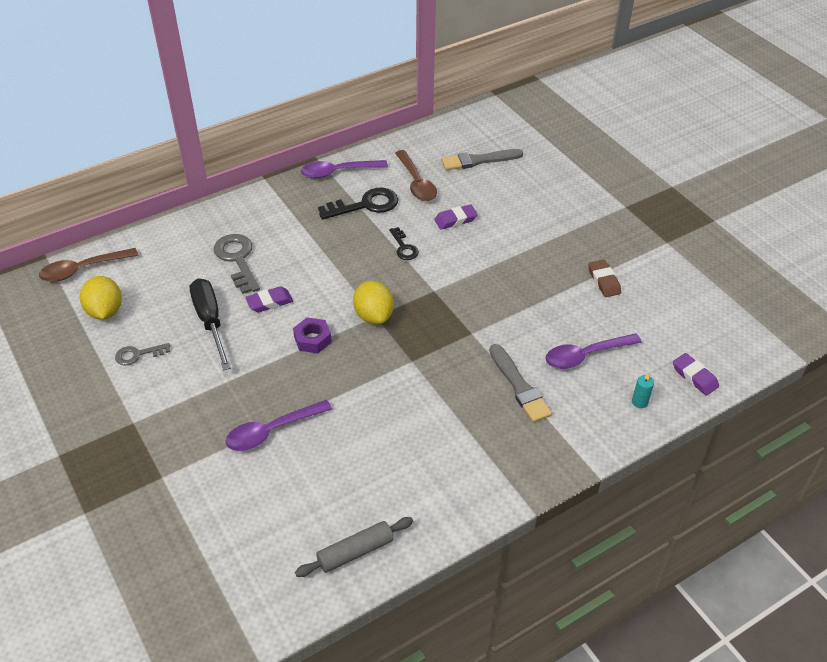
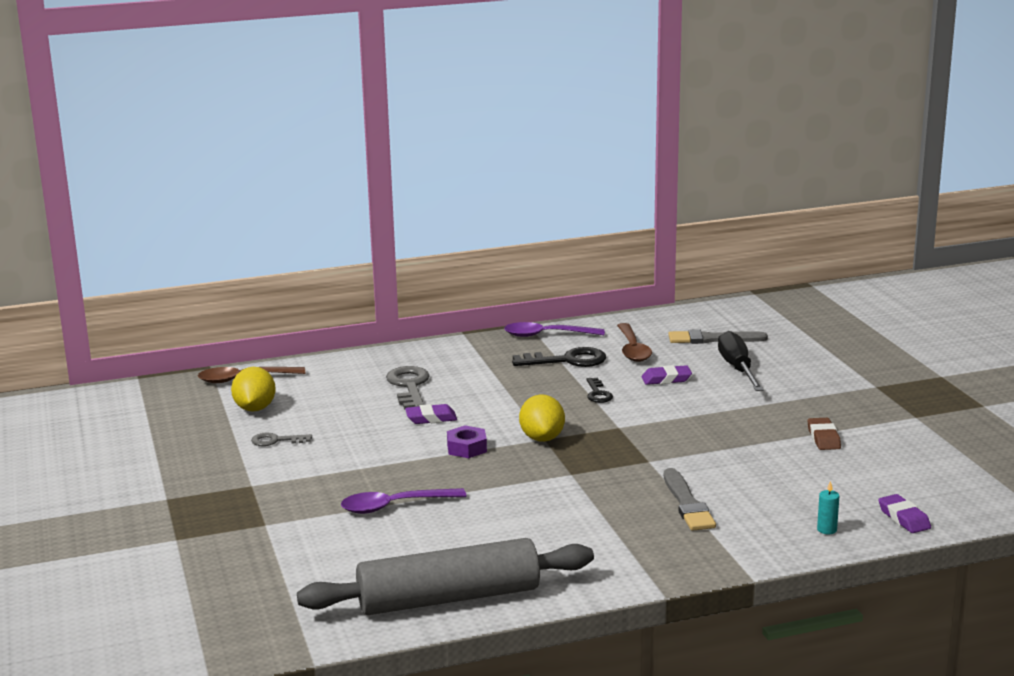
camera: 15 degrees right, 25 degrees down
(210, 322) = (361, 426): black screwdriver -> black screwdriver (737, 369)
(355, 552) = (448, 598): grey rolling pin -> grey rolling pin, size x2.05
(585, 355) = (776, 490): purple spoon -> none

